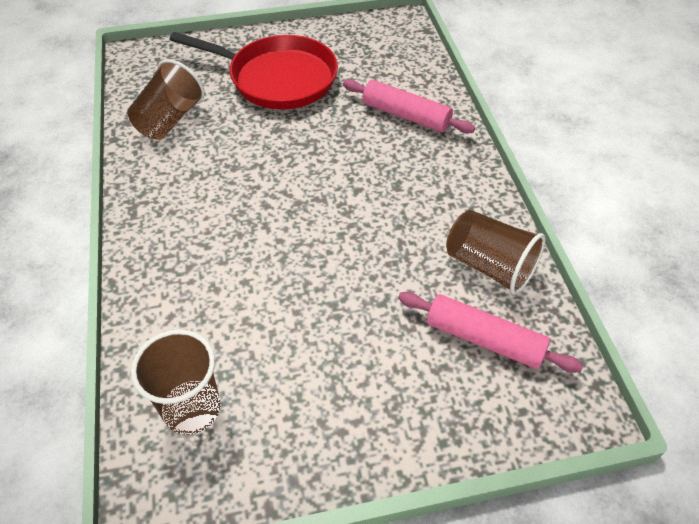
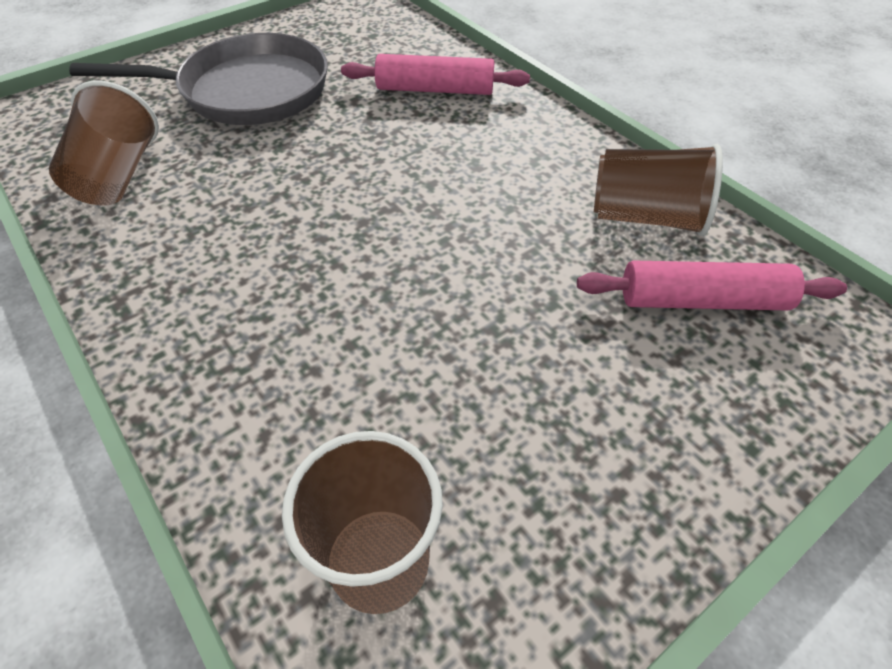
camera: 25 degrees left, 0 degrees up
(277, 78) = (247, 91): red pan -> grey pan

